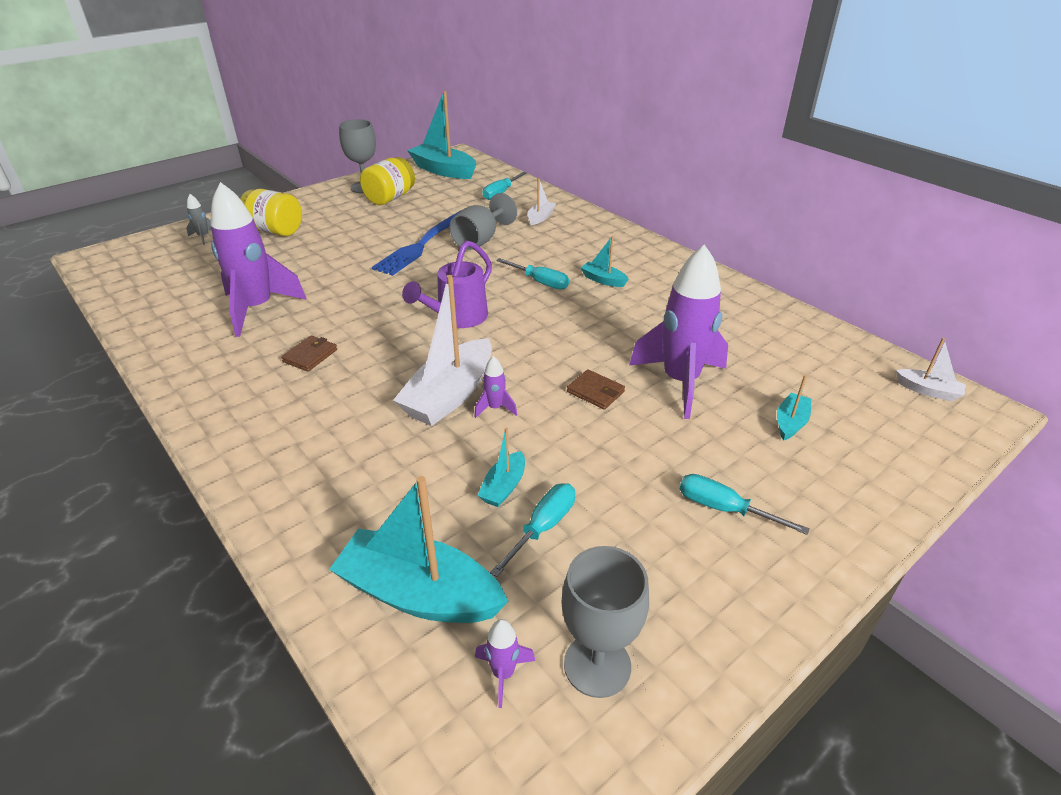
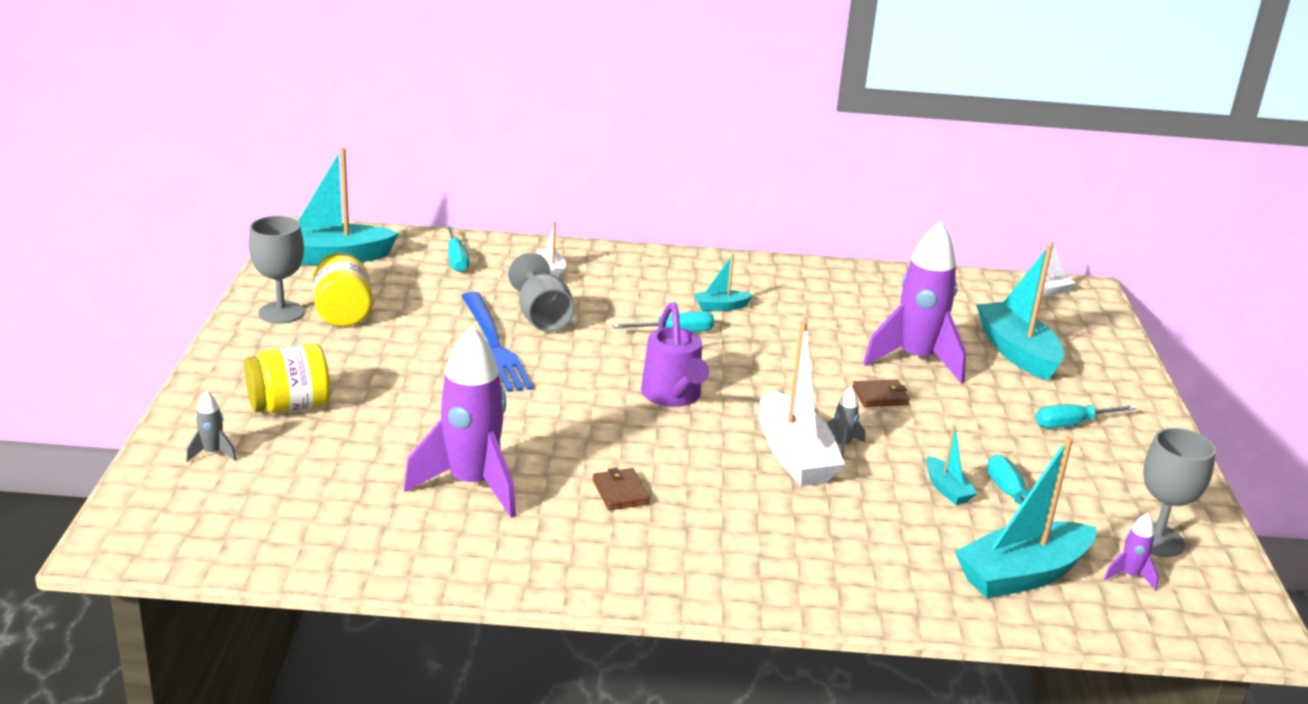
camera: 50 degrees left, 10 degrees down
(495, 408) = (842, 445): purple rocket -> grey rocket
(790, 423) = (1017, 352): turquoise boat -> turquoise boat, size x2.06

